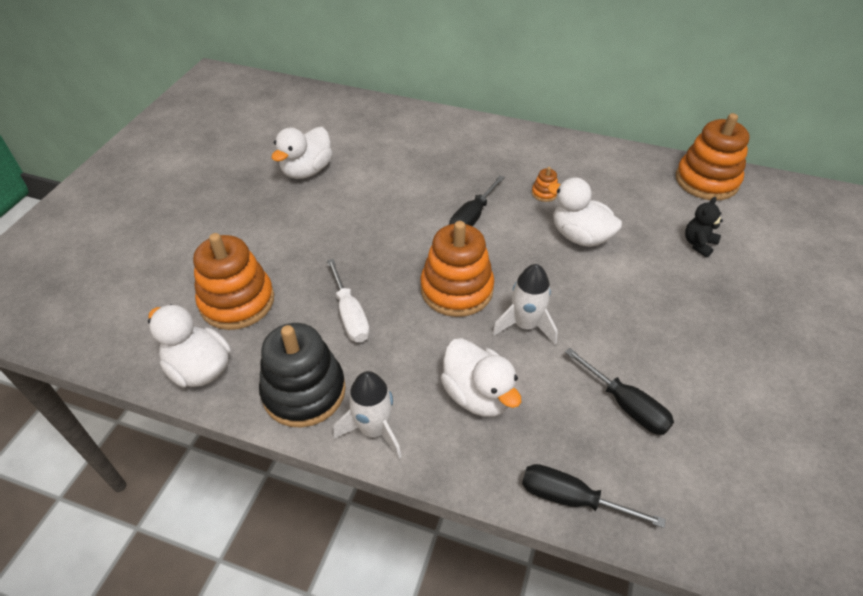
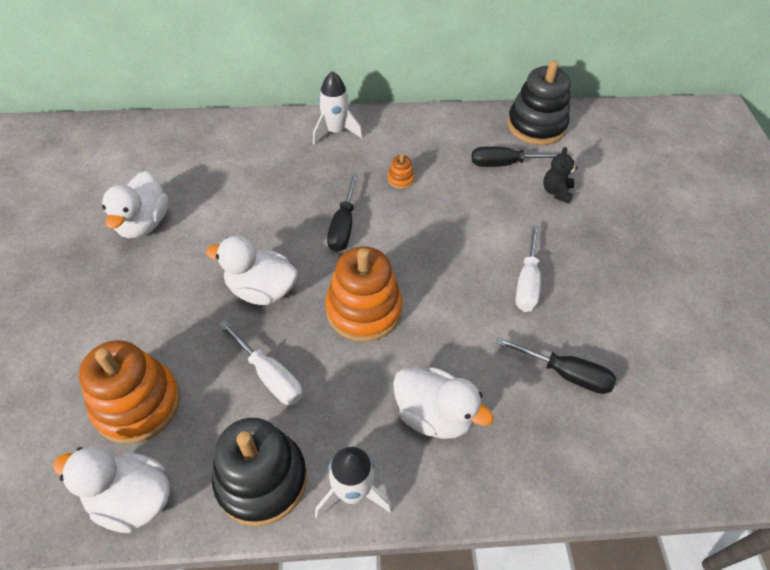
camera: 25 degrees left, 5 degrees up
(525, 325) = (445, 325): white rocket -> white rocket (335, 131)
(572, 499) = (562, 485): black screwdriver -> black screwdriver (505, 164)
(580, 236) = (453, 216): white duck -> white duck (261, 290)
(626, 313) = (527, 282): none -> white screwdriver
(706, 181) = (536, 126): orange stacking toy -> black stacking toy

